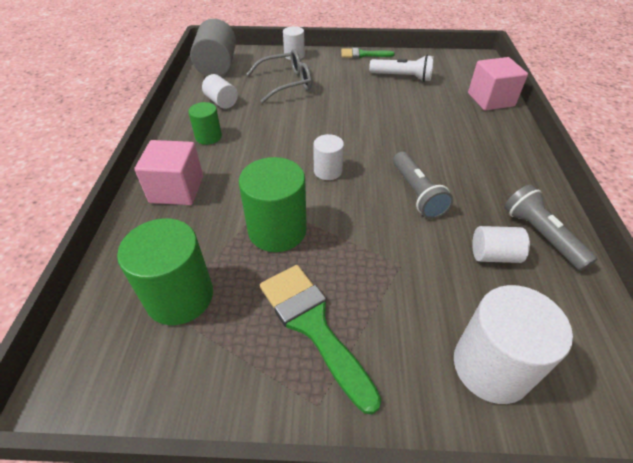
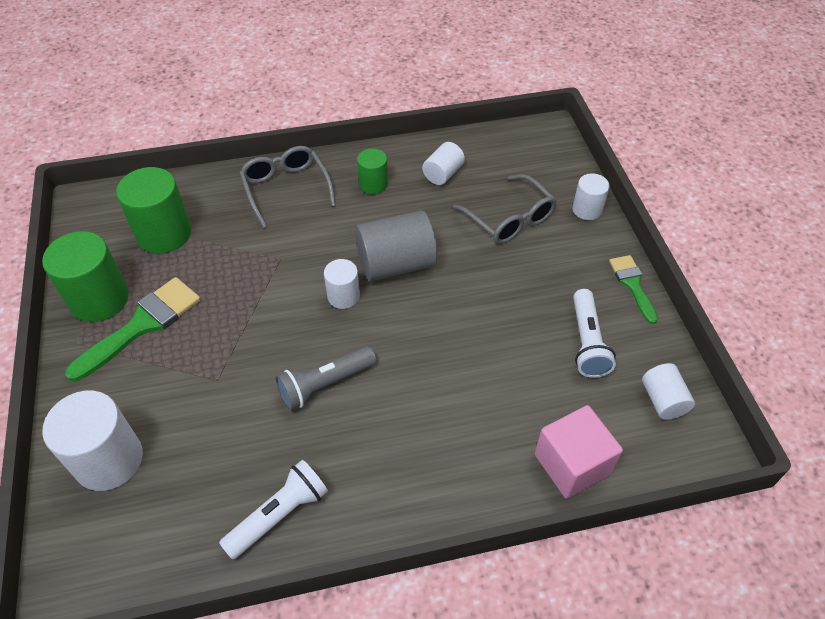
camera: 75 degrees right, 5 degrees up
(177, 189) = (286, 189): pink cube -> grey glasses
(217, 66) = (520, 146): grey cylinder -> grey cylinder (396, 264)
(277, 230) = (246, 275): green cylinder -> green cylinder (99, 299)
(494, 255) = (241, 464): white cylinder -> white cylinder (663, 400)
(541, 235) = (279, 515): grey flashlight -> white flashlight

